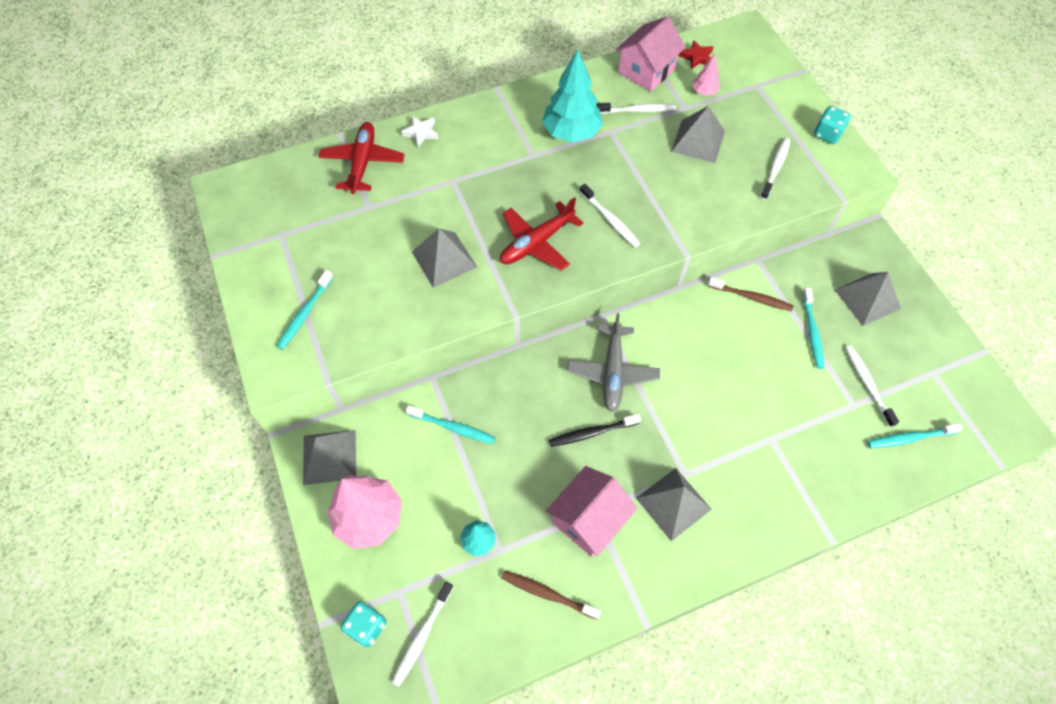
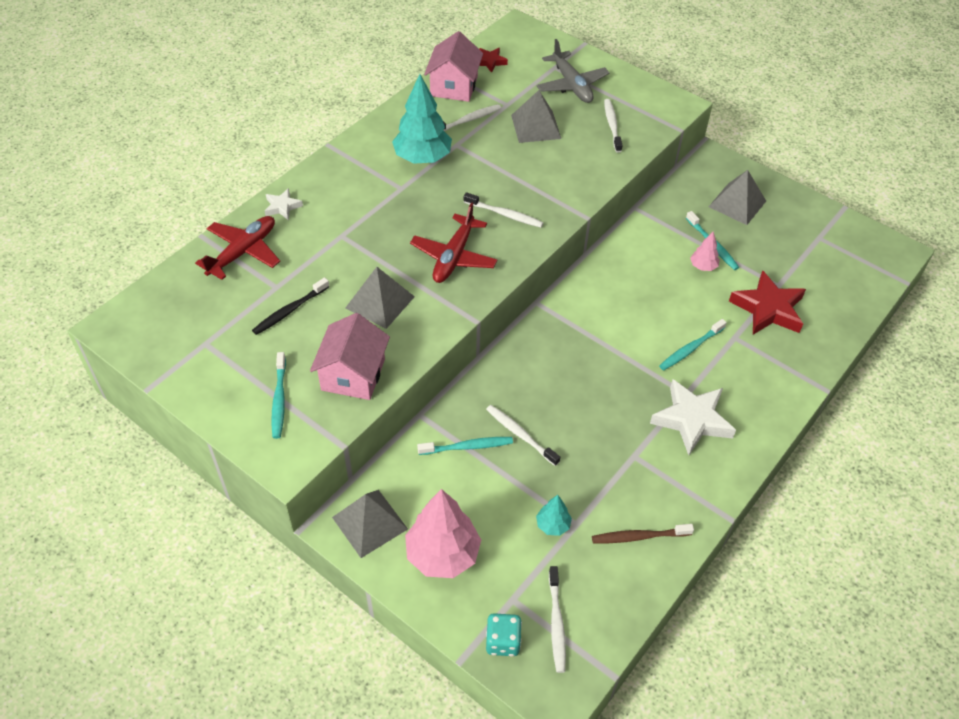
camera: 30 degrees left, 10 degrees down
(363, 163) = (243, 252): red plane -> red plane turned 60 degrees clockwise
(588, 519) = (633, 464): pink house -> pink house (353, 374)
(591, 433) = (590, 397): black toothbrush -> black toothbrush (289, 311)
(612, 372) = (575, 342): grey plane -> grey plane (571, 85)
(673, 503) = (692, 420): grey pyramid -> white star
(704, 92) = (514, 86): pink tree -> pink tree (703, 266)
(751, 297) = (649, 238): brown toothbrush -> none
(826, 425) = (768, 309): none -> red star
(827, 134) = (635, 85): turquoise dice -> none
(867, 384) = (778, 266): white toothbrush -> white toothbrush (520, 434)
(909, 438) = (833, 291): turquoise toothbrush -> turquoise toothbrush (690, 349)

